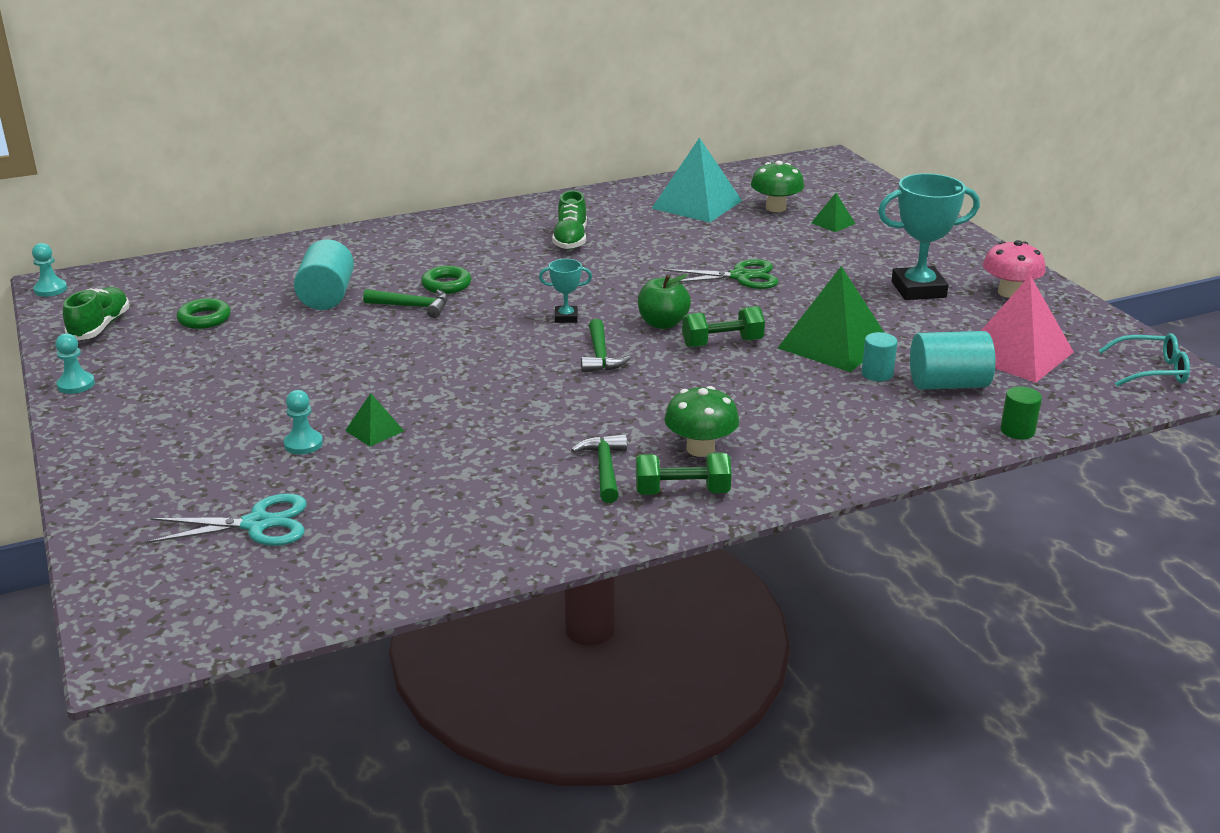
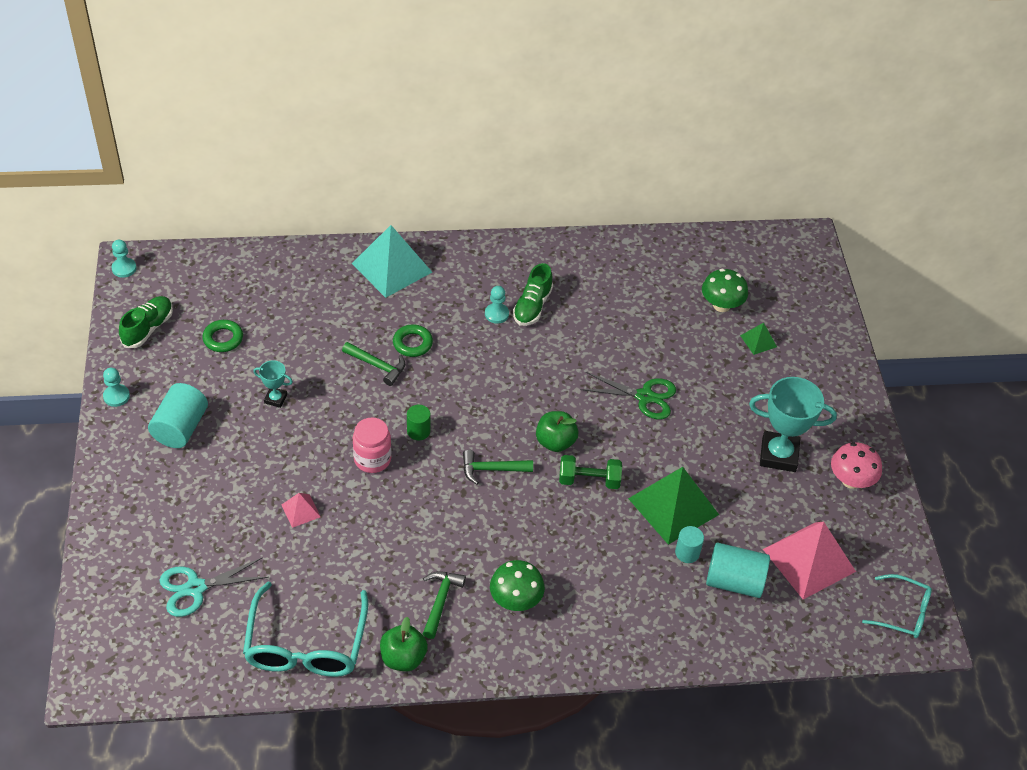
camera: 15 degrees right, 20 degrees up
(257, 524) = (195, 588): turquoise scissors -> turquoise scissors turned 150 degrees clockwise
(303, 444) = (249, 511): turquoise pawn -> turquoise pawn (496, 314)
(326, 296) = (319, 334): turquoise cylinder -> turquoise cylinder (180, 428)
(374, 430) = (301, 510): green pyramid -> pink pyramid
(444, 543) = (306, 645): none -> turquoise glasses
(446, 374) = (372, 459): none -> pink jar
(566, 317) = (486, 413): turquoise trophy -> turquoise trophy (275, 399)
(586, 527) = (403, 658): none -> green apple
(600, 356) = (491, 469): green hammer -> green hammer turned 75 degrees clockwise
(682, 492) = (482, 642): green dumbbell -> none
(697, 204) = (658, 281): turquoise pyramid -> turquoise pyramid (392, 267)
(1017, 431) = (755, 650): green cylinder -> green cylinder (418, 431)

